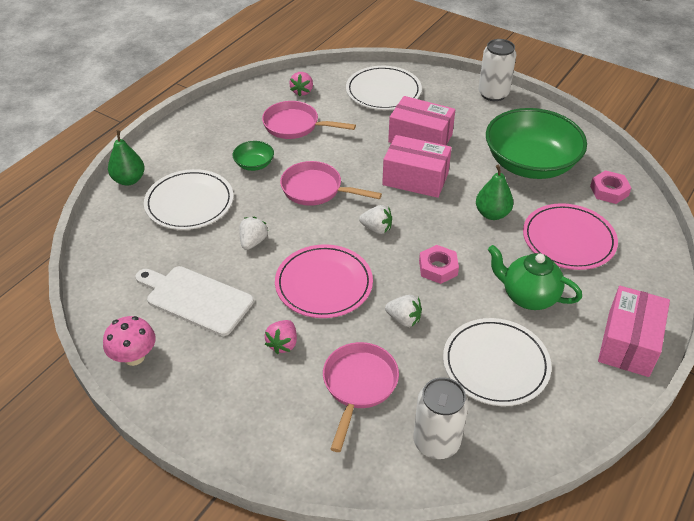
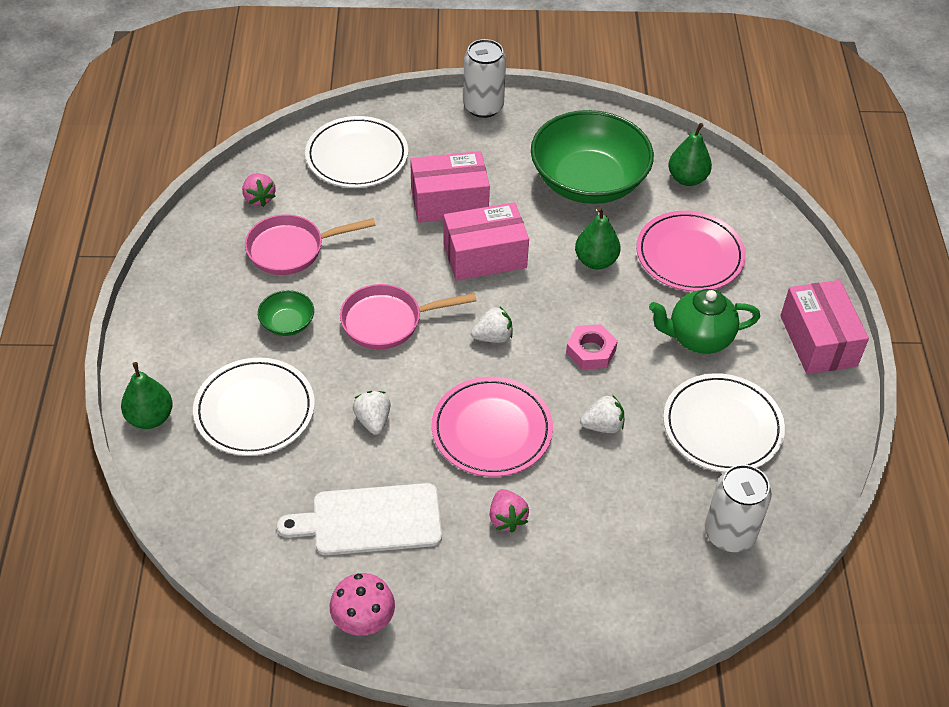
camera: 35 degrees left, 5 degrees up
(358, 386) = (617, 520): pink pan -> none
(609, 191) = (687, 179): pink nut -> green pear

